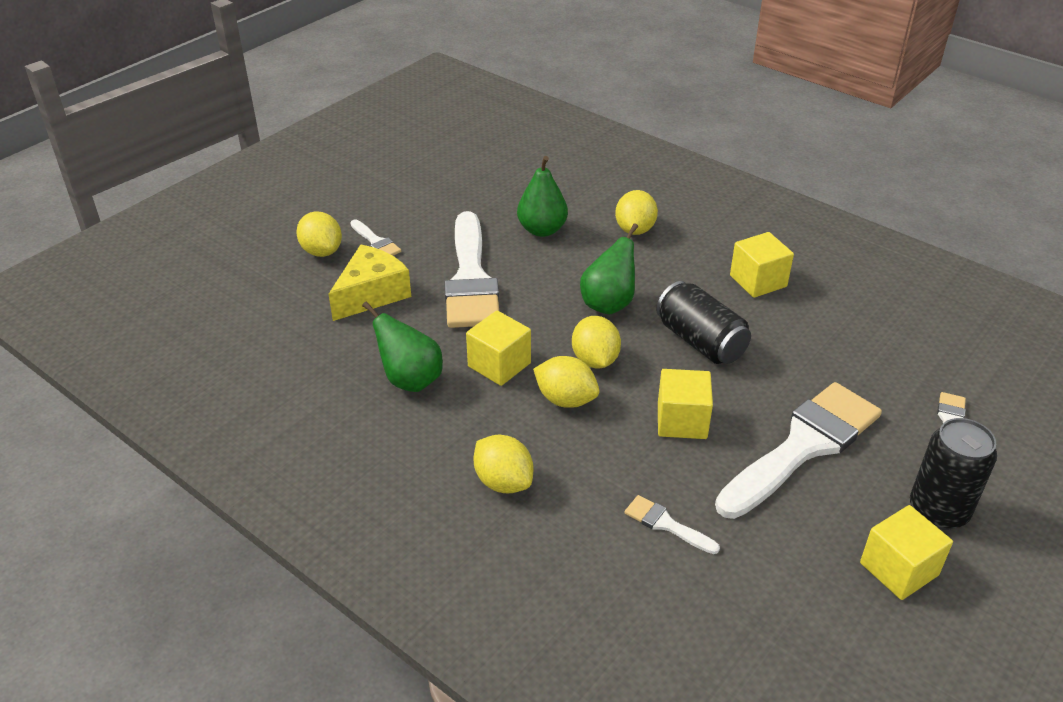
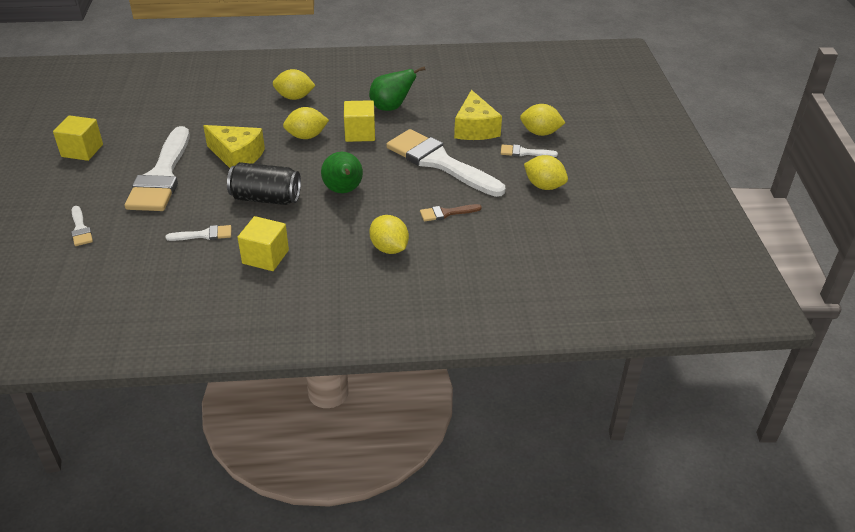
camera: 135 degrees right, 0 degrees up
(542, 230) = (446, 213): green pear -> brown brush
(595, 360) = (314, 159): yellow lemon -> yellow lemon (544, 186)
(666, 524) = (205, 117): white brush -> white brush (204, 235)
(682, 421) = (237, 156): yellow cube -> yellow cheese
(938, 511) = (70, 182): black can -> none

